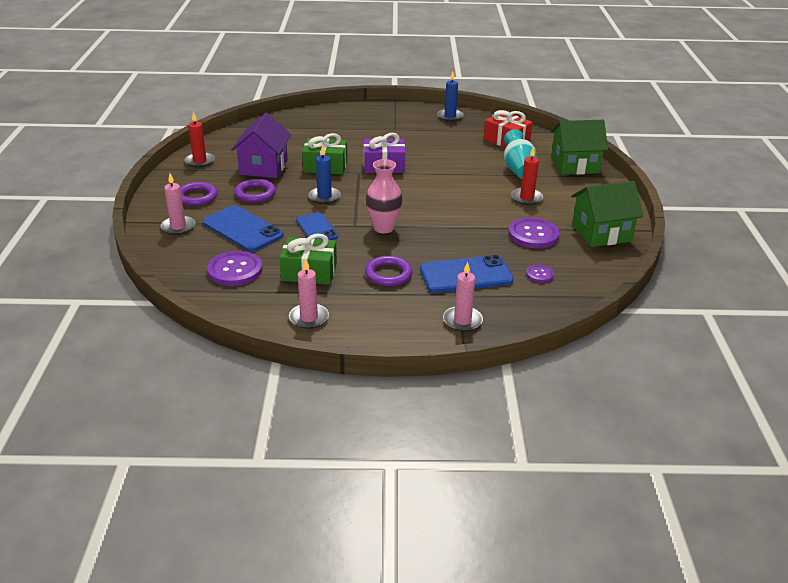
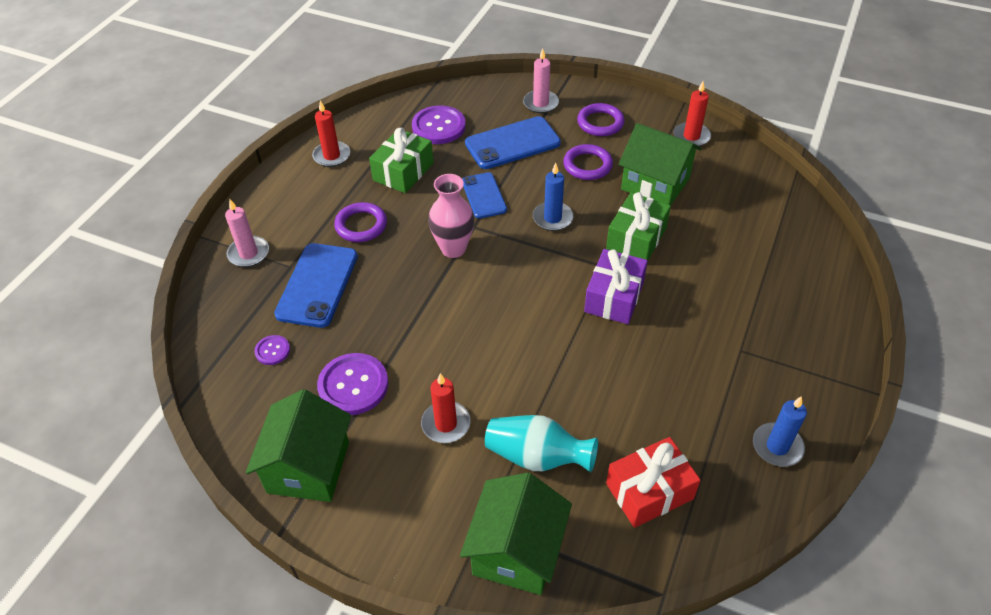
camera: 115 degrees right, 15 degrees up
(263, 167) = (655, 184): purple house -> green house
(309, 318) = (332, 156): pink candle -> red candle
(317, 228) = (483, 195): blue phone -> blue phone turned 75 degrees clockwise

